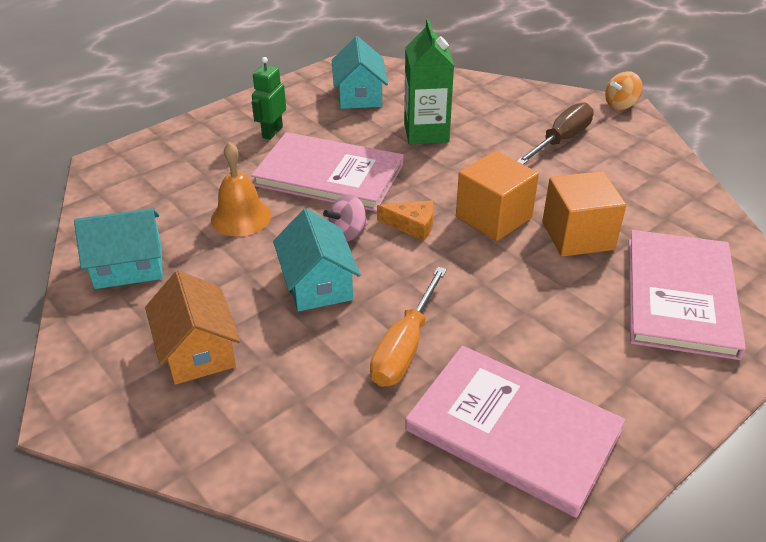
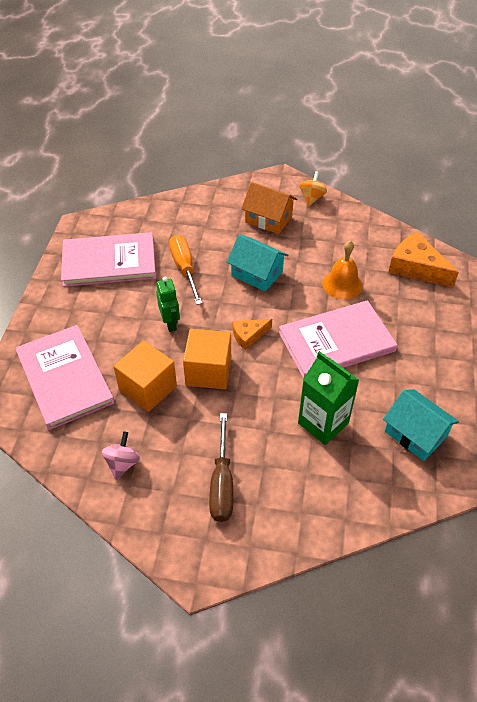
camera: 140 degrees right, 10 degrees up
(129, 266) = (351, 231): turquoise house -> none
(141, 189) = (416, 268): none -> orange cheese
(272, 132) = (417, 354): green robot -> green robot (170, 323)
(347, 233) = (276, 309): pink spinning top -> pink spinning top (122, 463)
(620, 105) = (206, 577): orange spinning top -> orange spinning top (312, 198)

